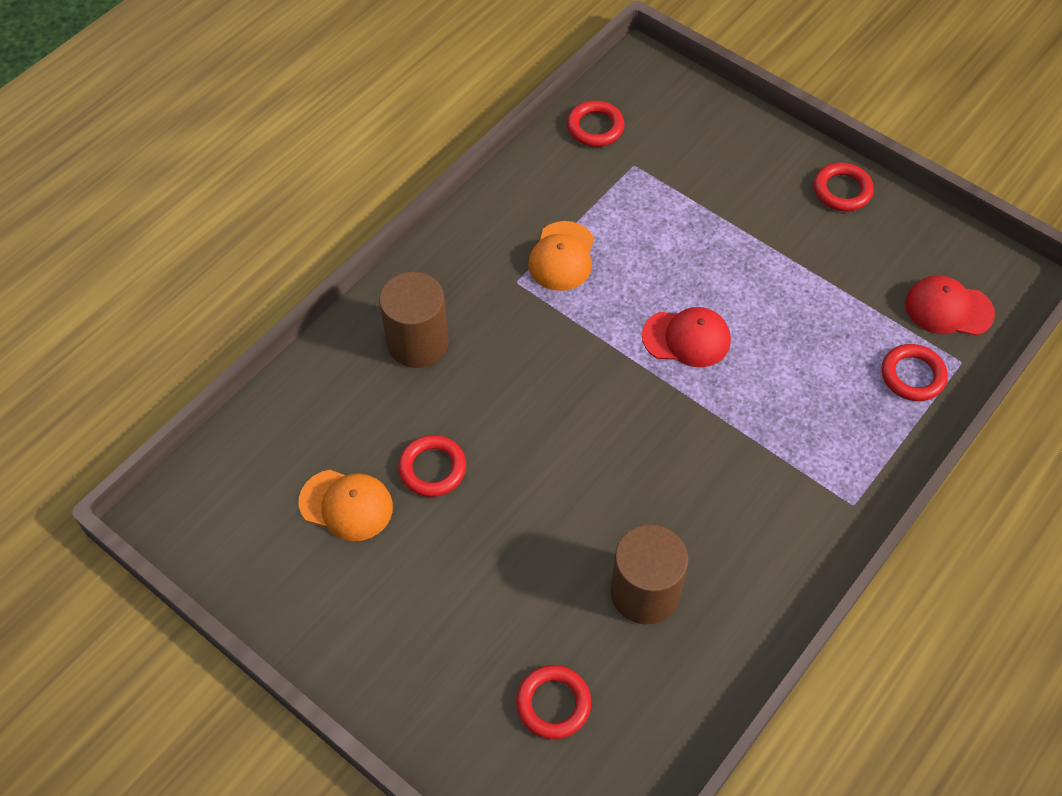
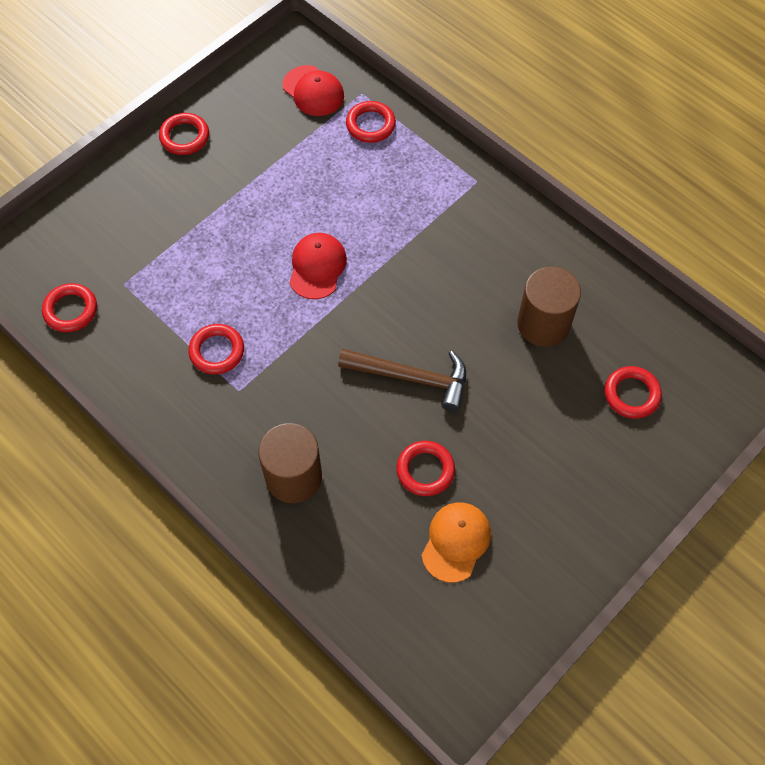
camera: 85 degrees left, 5 degrees up
(550, 447) = (412, 377): none -> brown hammer
(562, 256) = (217, 351): orange cap -> red ring
(948, 309) = (313, 91): red cap -> red cap turned 60 degrees counterclockwise

